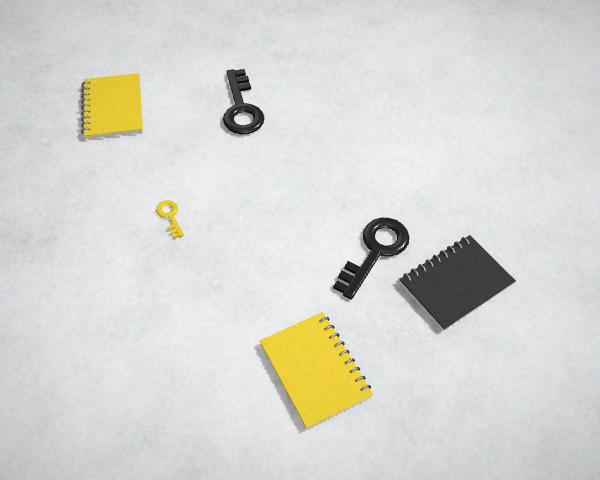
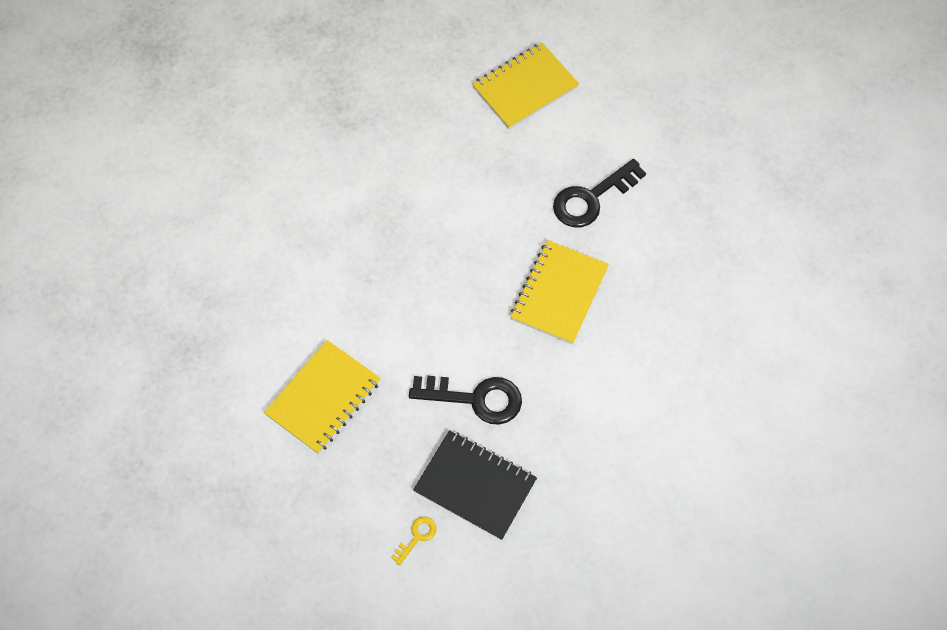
camera: 65 degrees right, 10 degrees up
(170, 216) = (423, 204): yellow key -> yellow key (417, 537)
(311, 160) = (559, 293): none -> yellow notebook

